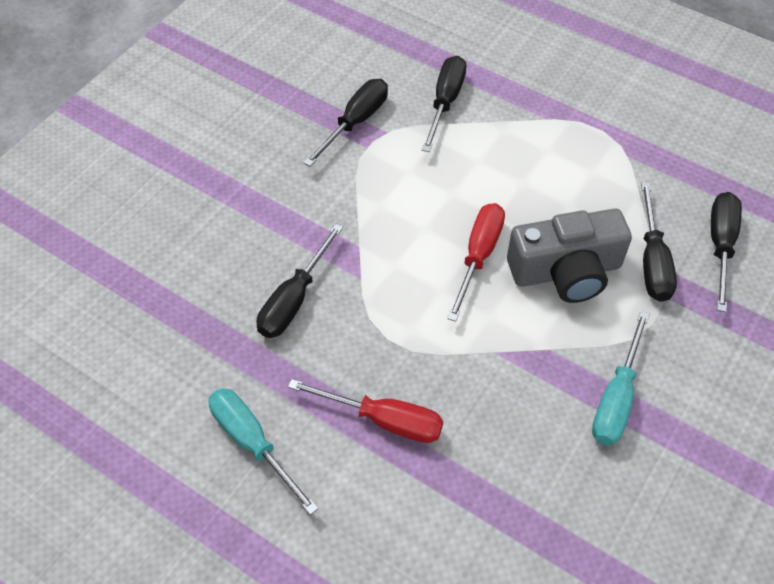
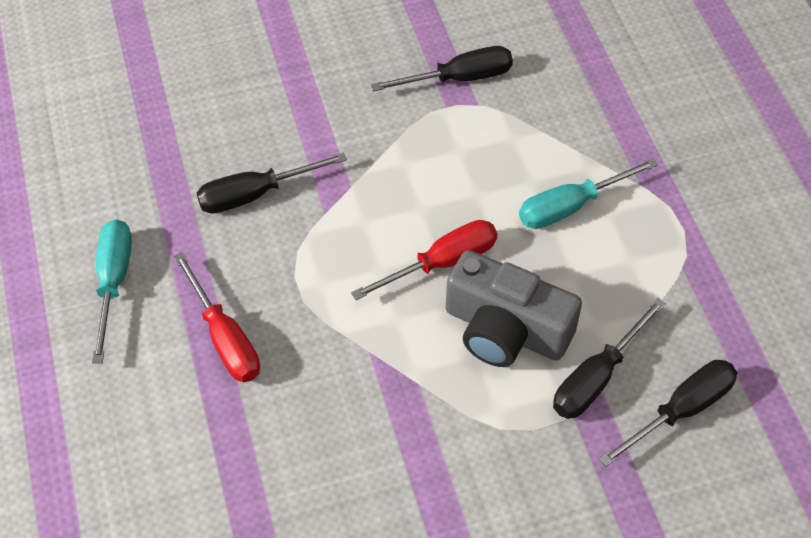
camera: 40 degrees right, 0 degrees up
(445, 102) = (558, 110): black screwdriver -> none
(616, 398) = (430, 465): turquoise screwdriver -> turquoise screwdriver (571, 206)

